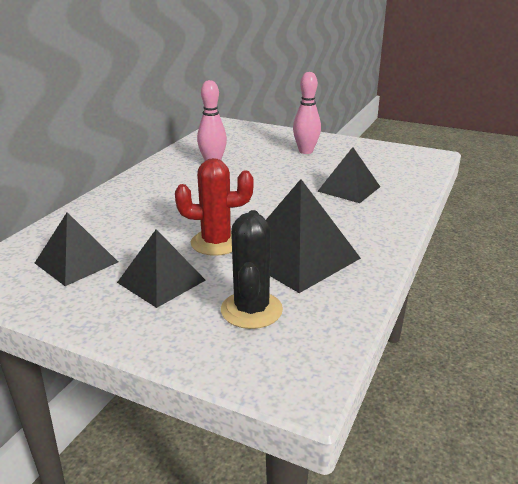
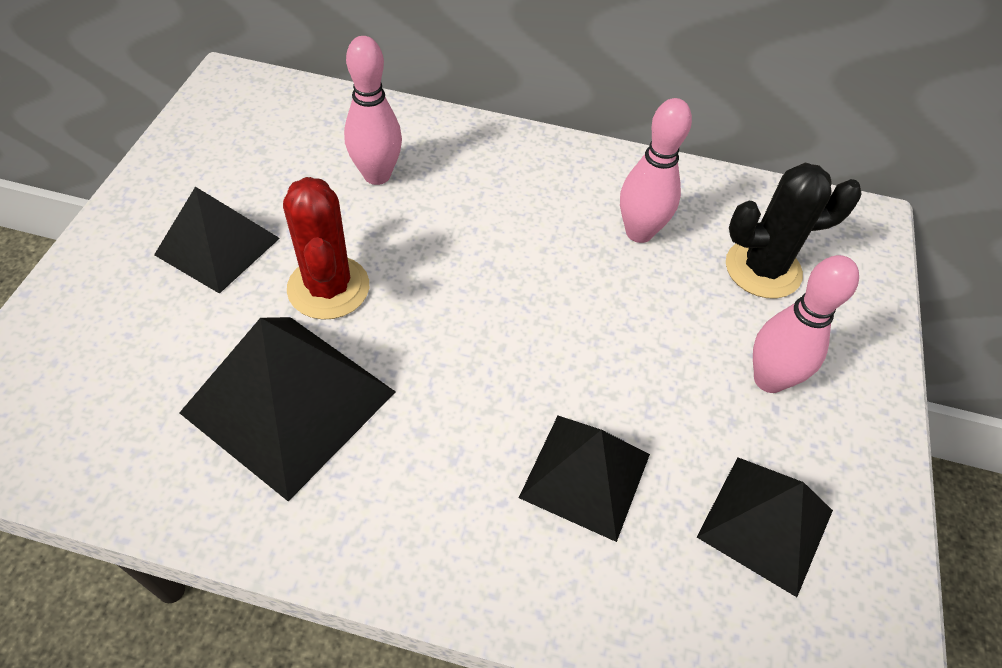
camera: 75 degrees right, 25 degrees up
(76, 262) = (265, 153): black pyramid -> black pyramid (765, 523)
(127, 224) = (377, 175): none -> pink bowling pin
(251, 310) = (138, 357): black cactus -> black cactus (763, 269)

